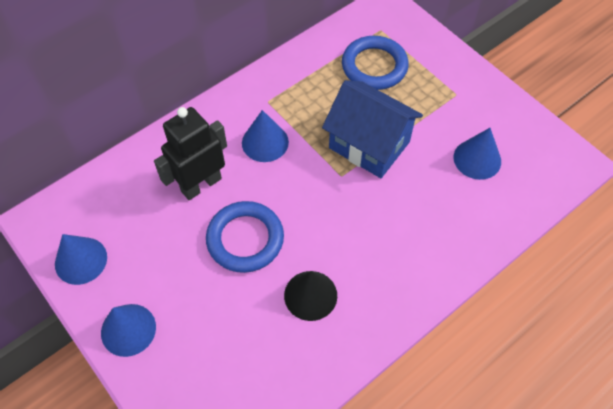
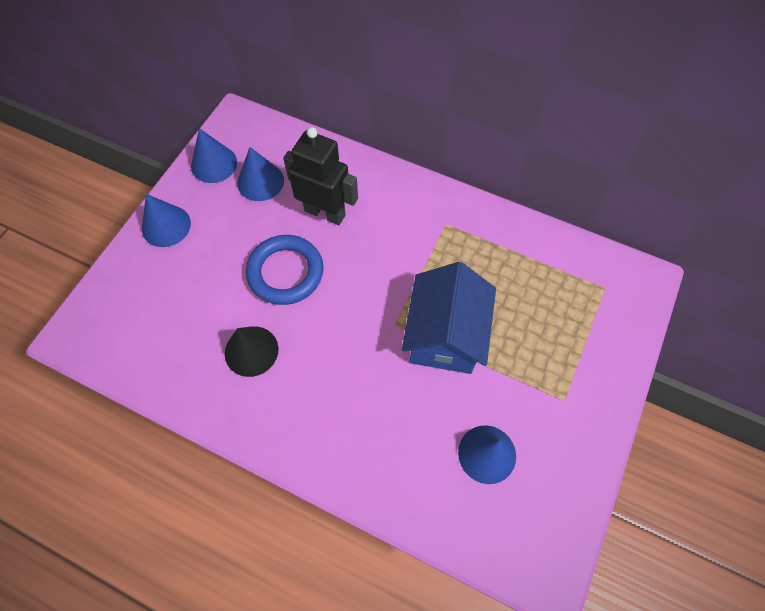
camera: 65 degrees right, 5 degrees up
(265, 142) = (397, 242): blue cone -> blue cone (260, 181)
(374, 66) = (550, 301): blue ring -> none

